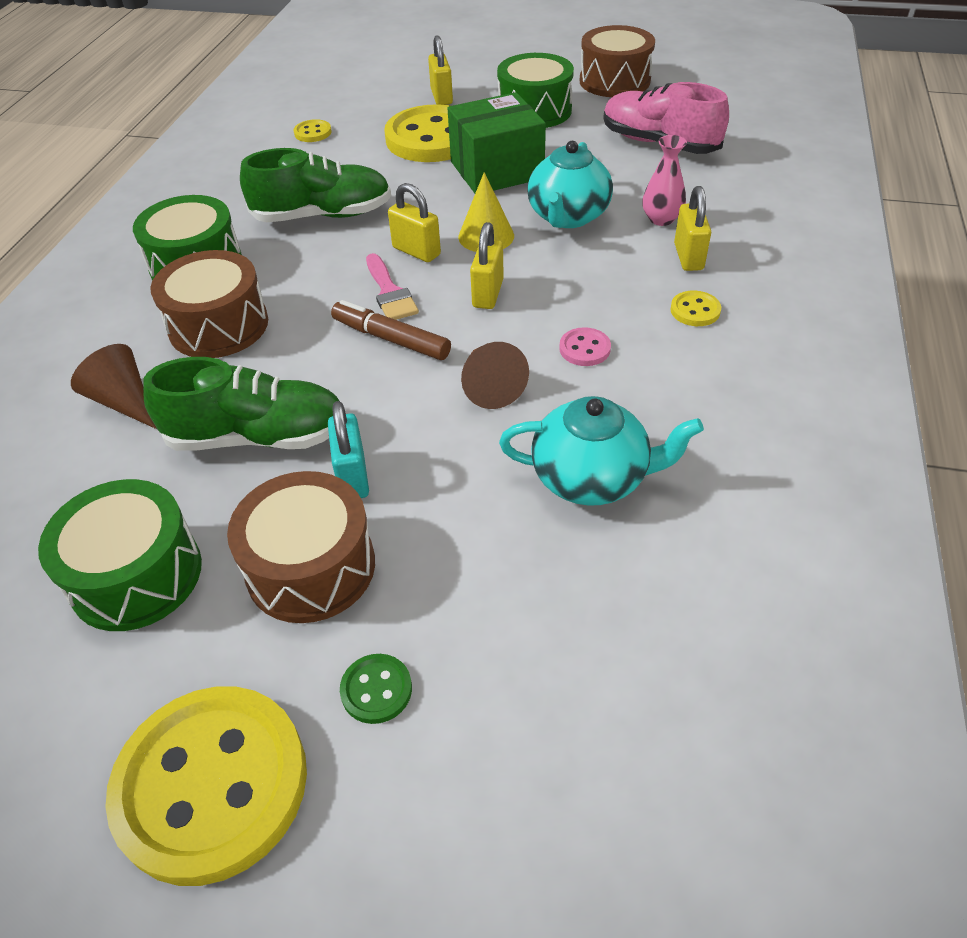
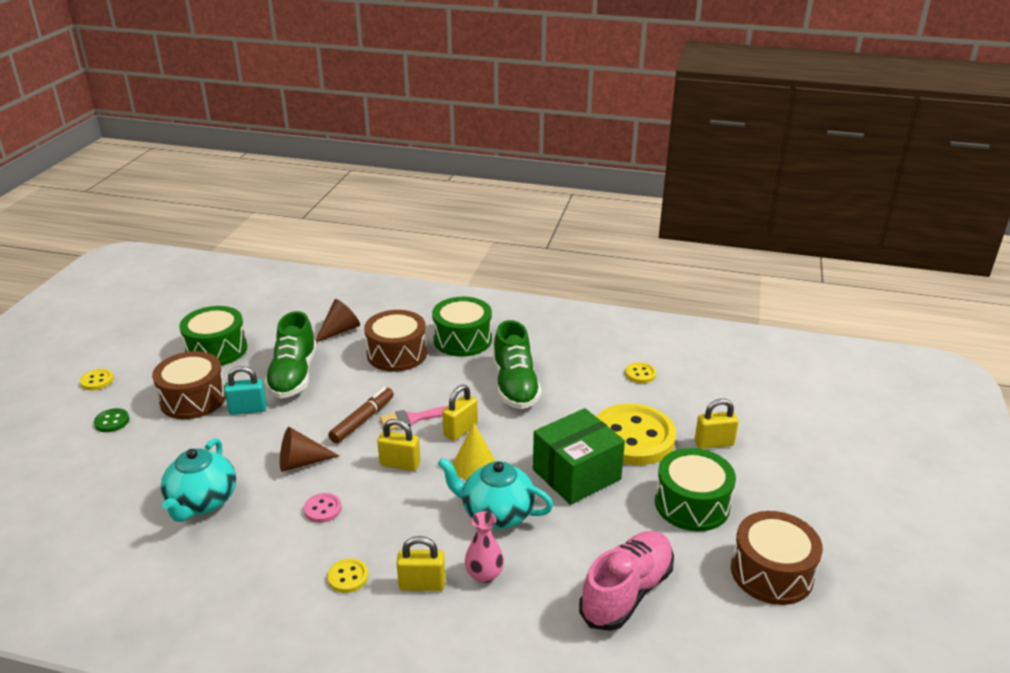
camera: 90 degrees right, 15 degrees down
(212, 784) = (97, 381): yellow button -> yellow button, size x0.40
(496, 170) = (576, 474): green box -> green box turned 75 degrees clockwise

